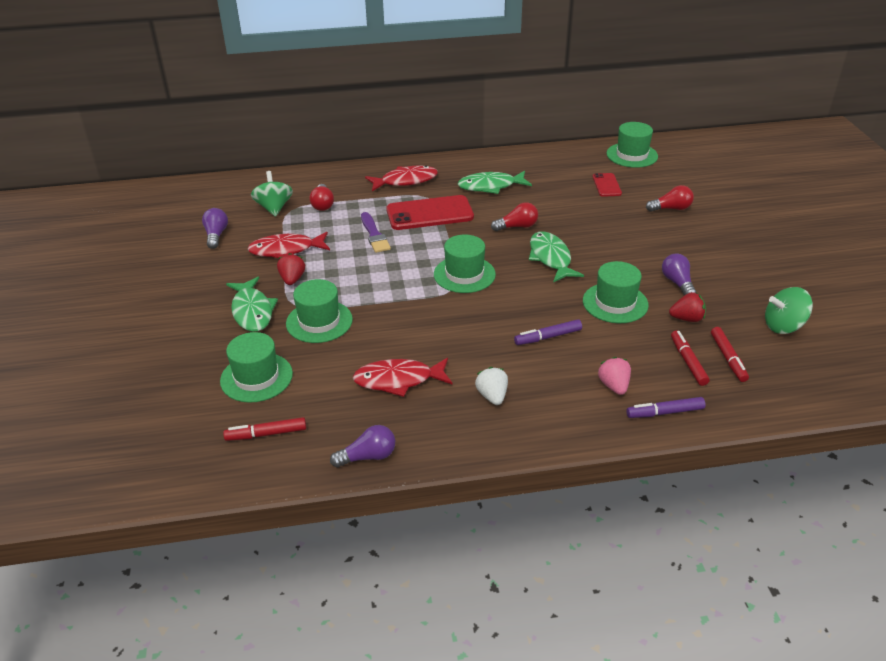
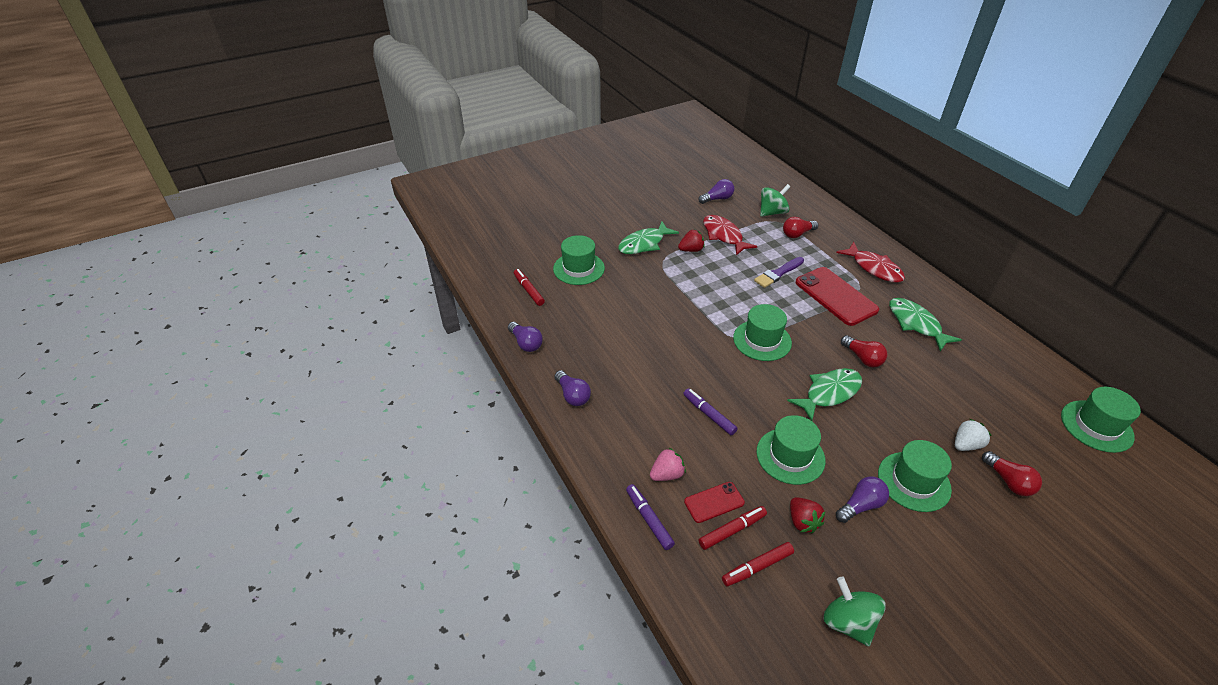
camera: 70 degrees right, 5 degrees up
(319, 321) = (651, 278): green hat -> green hat (914, 481)
(398, 380) = (608, 337): red fish -> none
(478, 432) = (572, 395): none -> purple light bulb
(492, 396) = (616, 394): white strawberry -> white strawberry (966, 445)
(606, 185) = (1004, 413): red phone -> red phone (714, 502)

